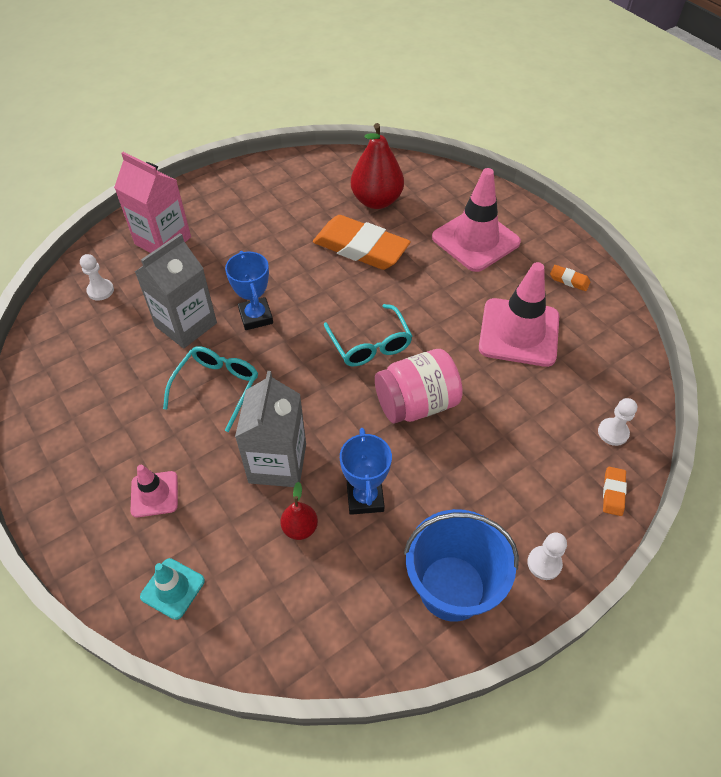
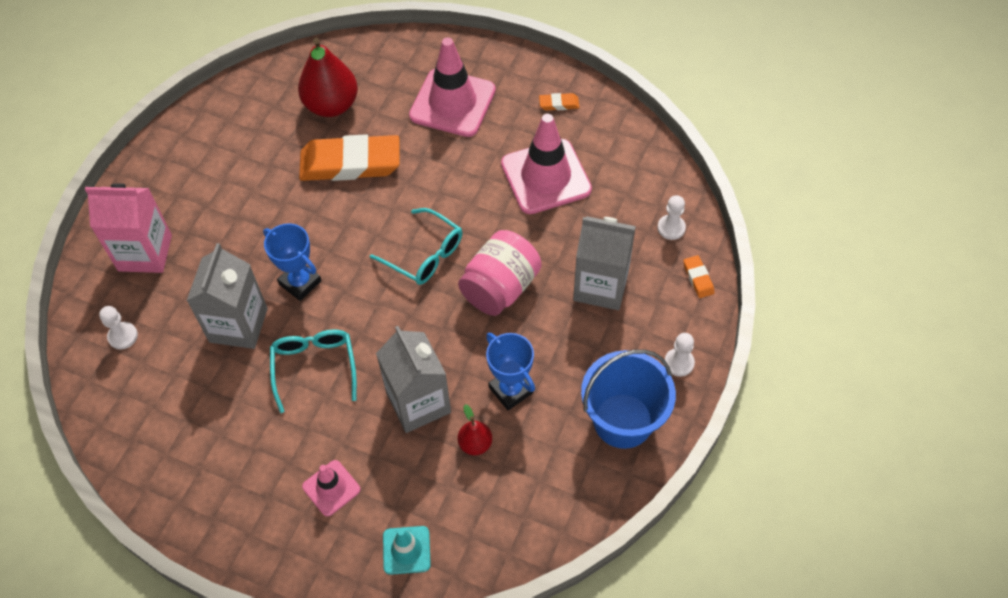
camera: 30 degrees left, 5 degrees up
(510, 450) = (601, 286): none -> grey carton

